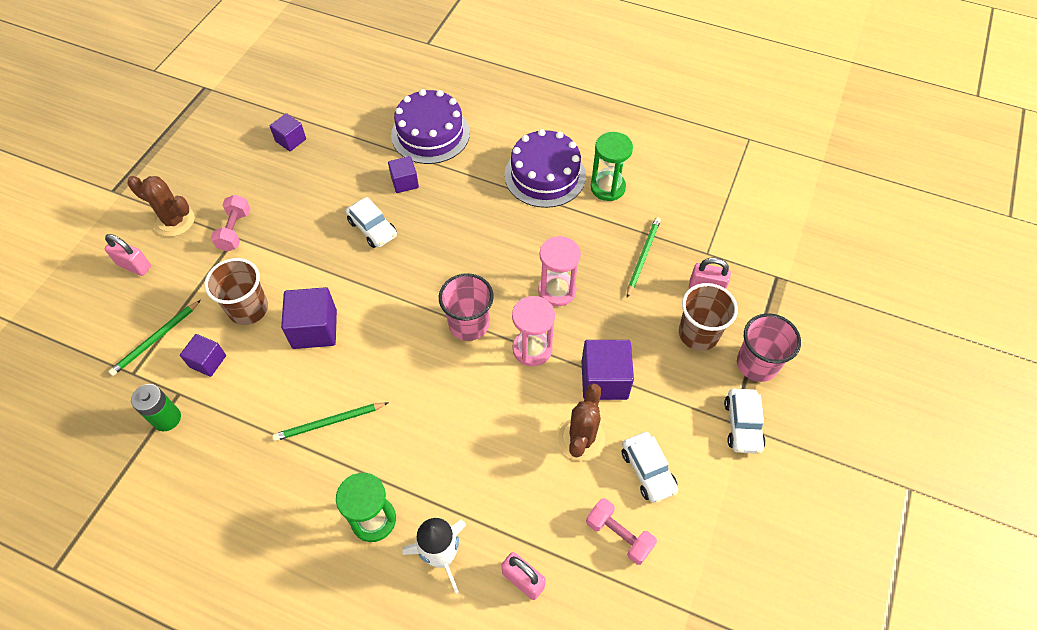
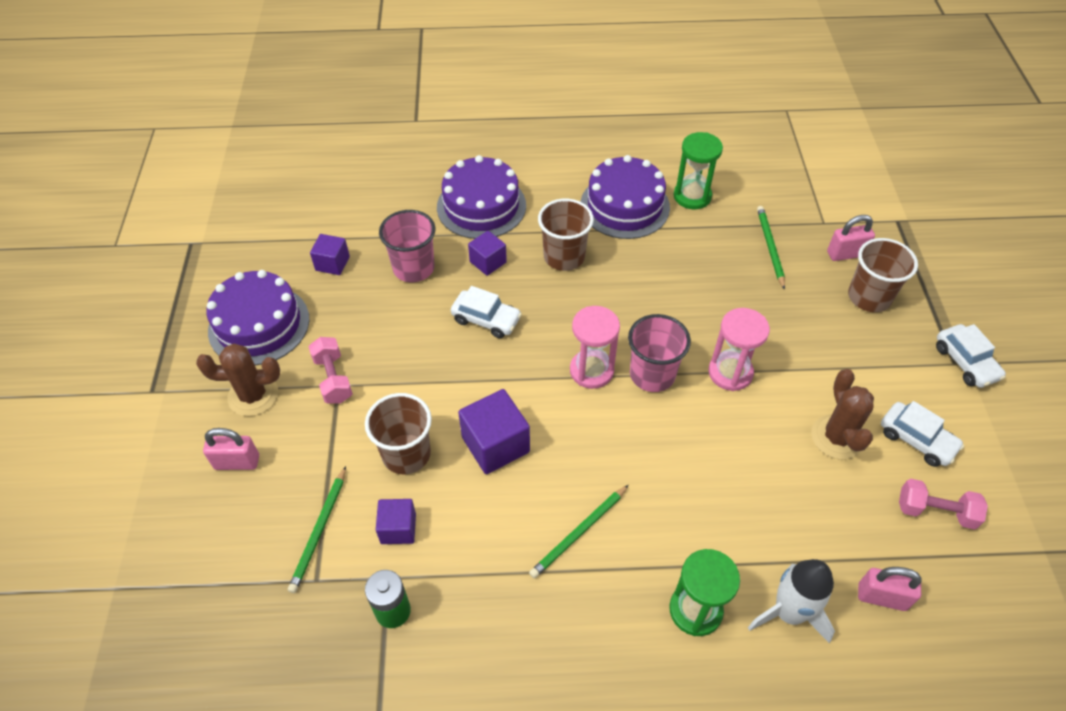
camera: 25 degrees left, 5 degrees down
(211, 169) = (259, 325): none -> purple cake
(466, 200) = (564, 257): none -> brown cup
(557, 290) = (714, 308): pink hourglass -> pink hourglass (591, 370)
(604, 380) = (817, 373): purple cube -> none
(757, 364) = (937, 303): pink cup -> pink cup (413, 268)

